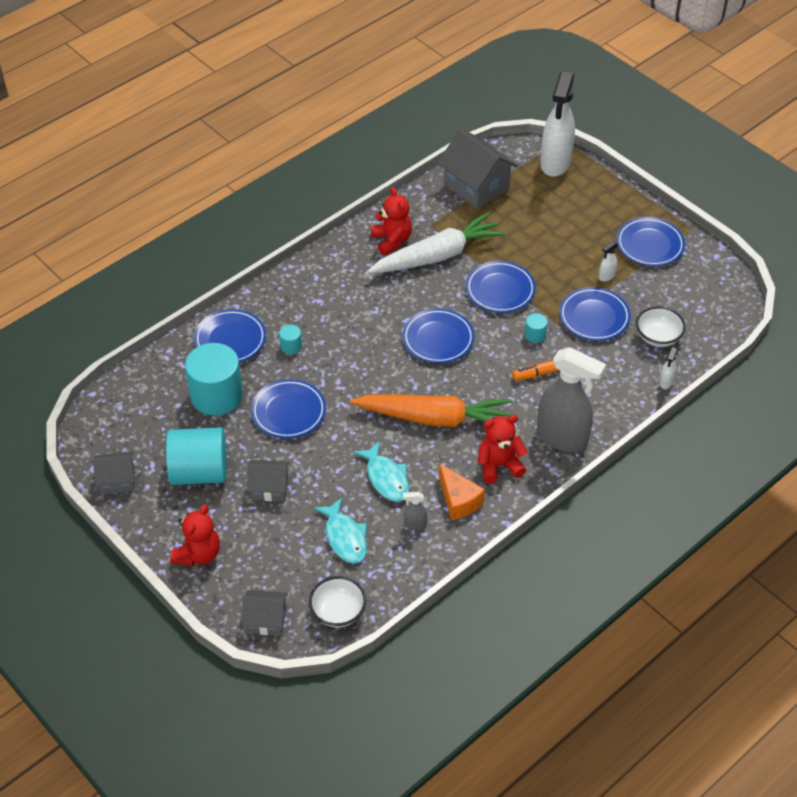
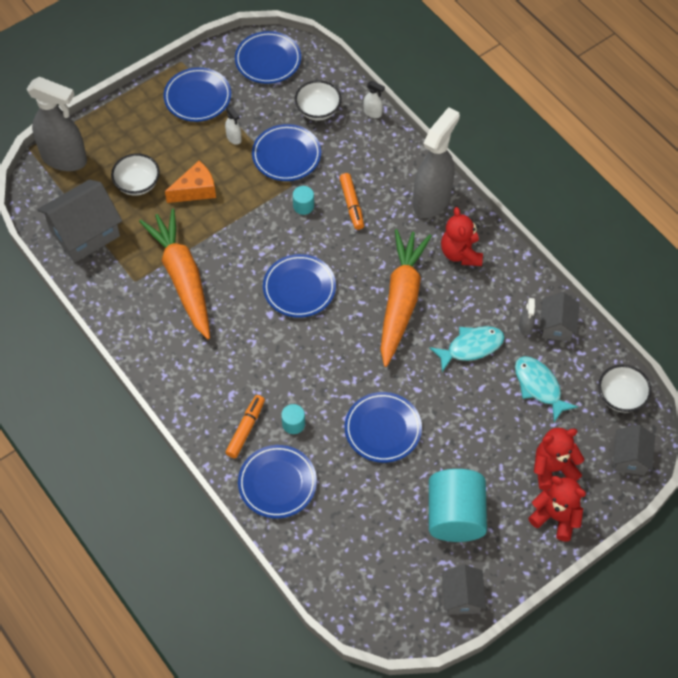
camera: 85 degrees left, 10 degrees up
(216, 395) = (355, 498): turquoise cylinder -> none
(270, 488) = (478, 450): grey house -> grey house (556, 326)
(283, 313) = (245, 429): none -> orange marker
(345, 537) = (539, 386): turquoise fish -> turquoise fish turned 105 degrees counterclockwise
(392, 241) = (153, 319): red teddy bear -> red teddy bear (553, 468)
(437, 256) = (182, 278): white carrot -> orange carrot
(458, 500) = (499, 289): orange cheese -> orange cheese (195, 190)
(500, 290) = (240, 228): blue plate -> blue plate (268, 60)
(537, 214) = (137, 184): none -> white bowl
(555, 163) = (64, 159): white spray bottle -> grey spray bottle

